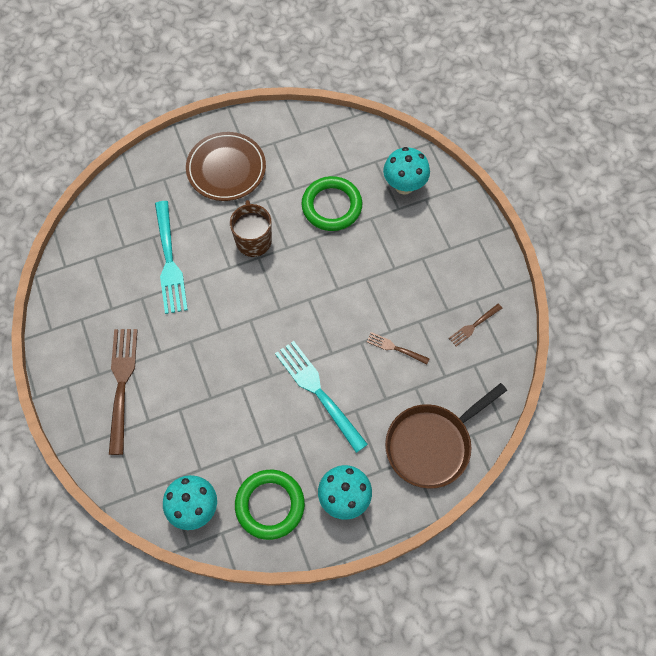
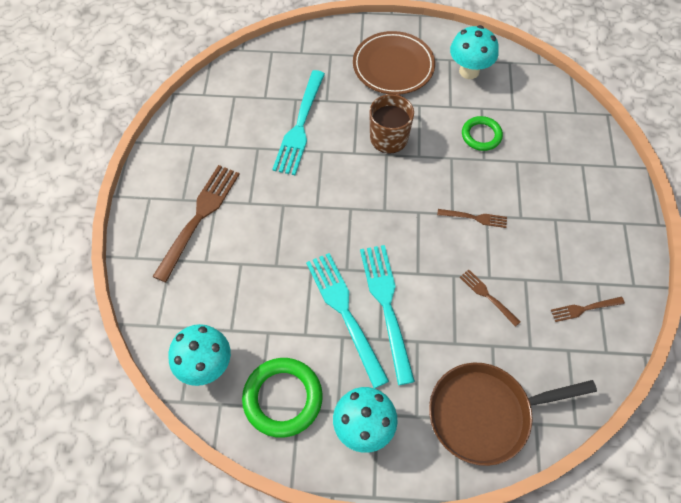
camera: 25 degrees right, 5 degrees down
(287, 413) = (345, 313): none -> turquoise fork
(331, 206) = (481, 135): green ring -> green ring, size x0.63
(357, 284) = (475, 218): none -> brown fork
(404, 186) = (564, 144): turquoise mushroom -> turquoise mushroom (469, 71)

